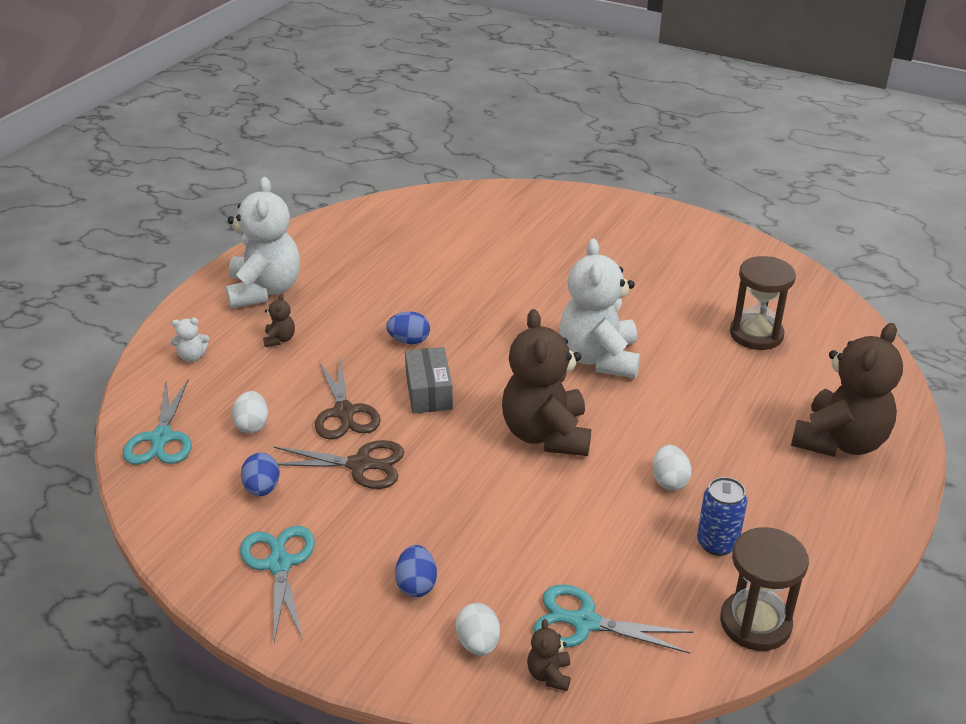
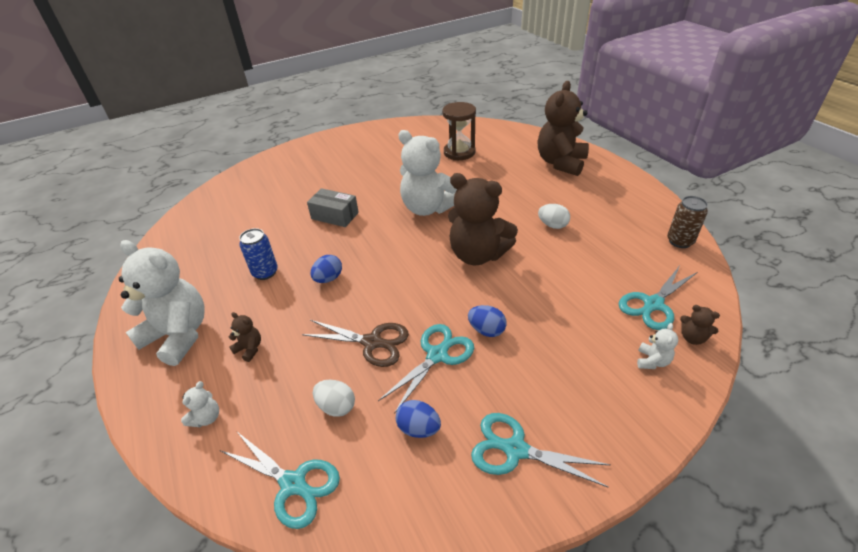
camera: 55 degrees left, 5 degrees up
(360, 465) = (437, 355): brown scissors -> turquoise scissors
(416, 585) = (581, 372): blue egg -> blue egg (486, 330)
(428, 392) = (391, 290): grey box -> grey box (335, 216)
(478, 643) = (652, 361): white egg -> white teddy bear
(717, 543) = (612, 229): blue can -> blue can (265, 272)
(755, 623) = (680, 241): brown hourglass -> brown can
(839, 441) = (560, 163): brown teddy bear -> brown teddy bear turned 135 degrees counterclockwise

